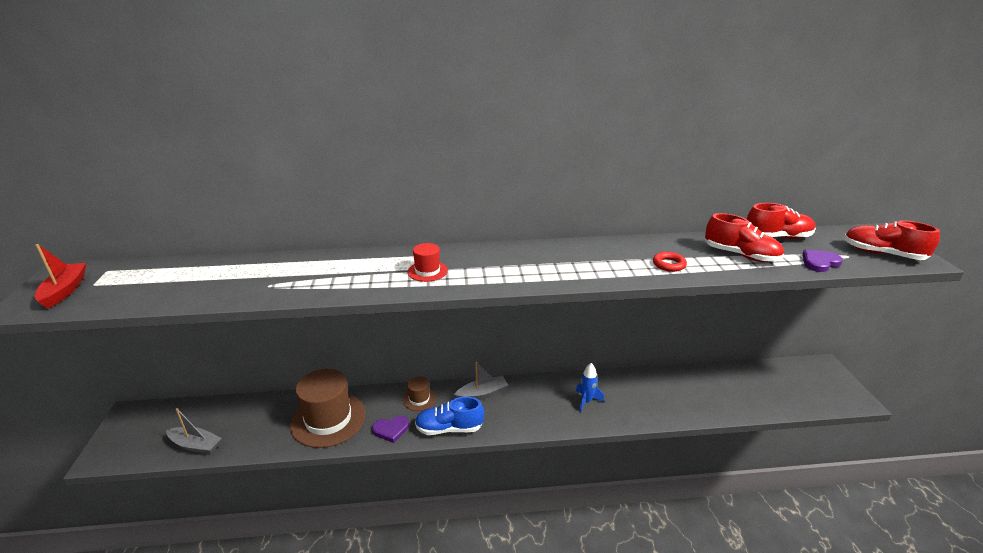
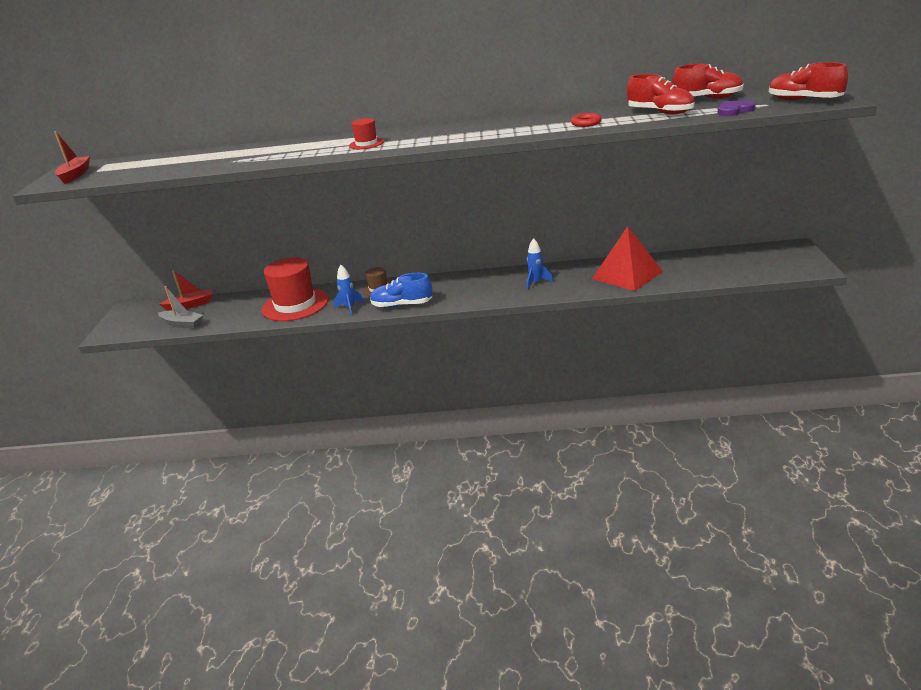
camera: 10 degrees right, 0 degrees up
(205, 411) = (190, 305): none -> red boat
(328, 419) = (295, 305): brown hat -> red hat
(391, 429) = (349, 308): purple heart -> blue rocket
(482, 394) = (438, 283): grey boat -> none
(676, 396) = (627, 275): none -> red pyramid

